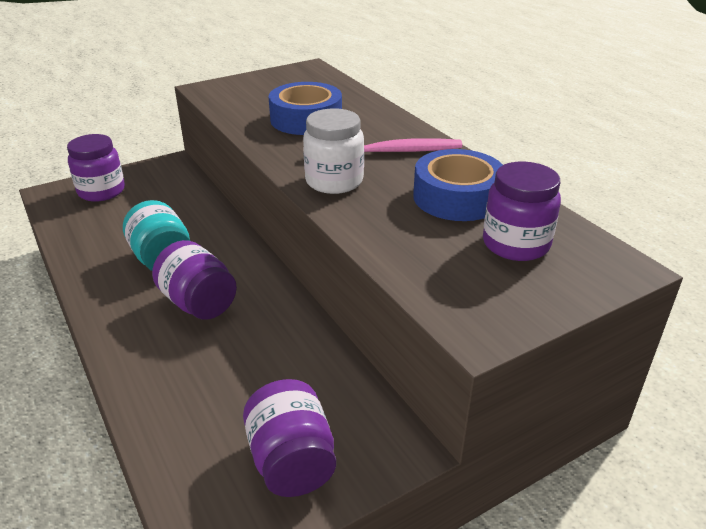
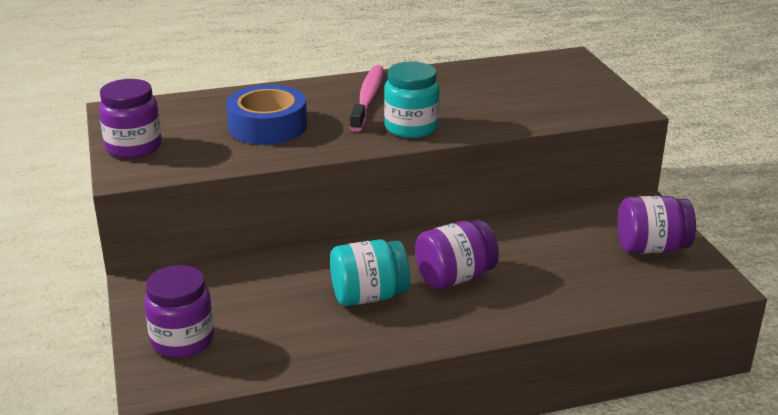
camera: 75 degrees left, 5 degrees down
(334, 181) = (411, 128): white jar -> turquoise jar
(457, 197) = (462, 87): blue tape -> none
(515, 244) = (535, 80): purple jar -> purple jar (134, 147)

